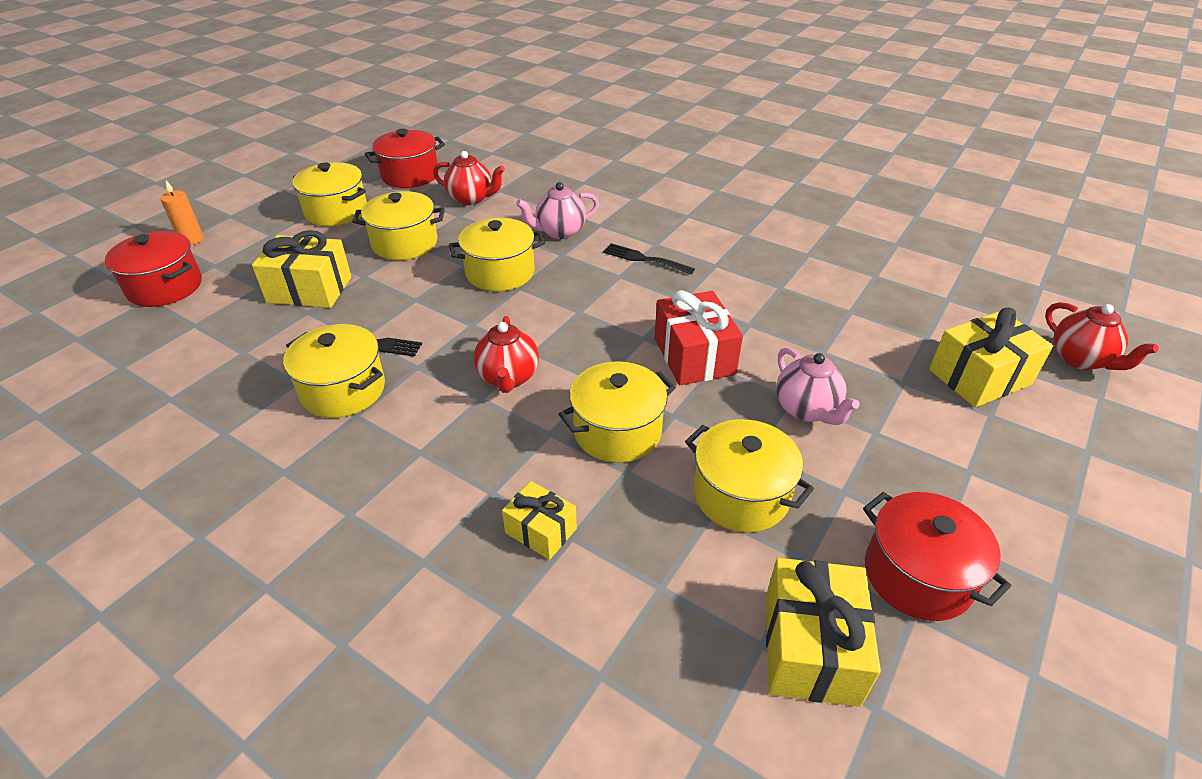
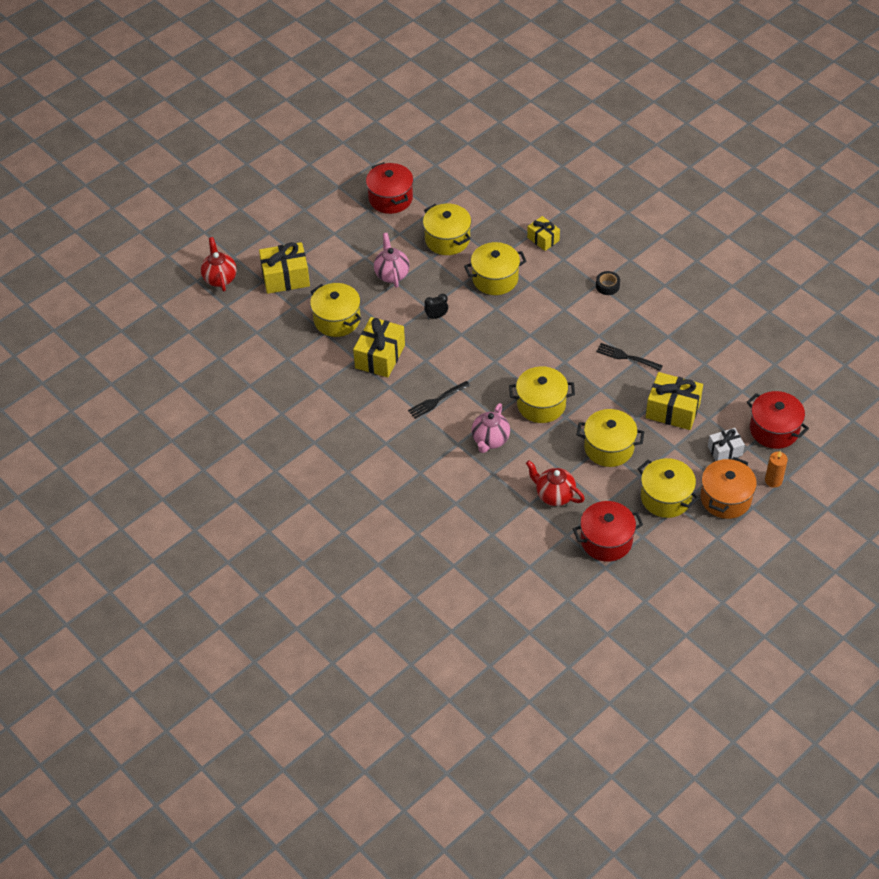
camera: 165 degrees left, 10 degrees up
(246, 258) = (725, 451): none -> white gift
(261, 219) = (725, 498): none -> orange pot
(343, 390) = (640, 326): yellow pot -> yellow pot (337, 320)
(399, 451) = (607, 286): none -> black tape
(508, 378) = (547, 319): red teapot -> none
(560, 232) = (490, 440): pink teapot -> pink teapot turned 120 degrees clockwise
(644, 259) = (437, 400): black fork -> black fork turned 105 degrees clockwise
(694, 356) = (436, 316): red gift -> black clock
(811, 648) = (448, 183): yellow gift -> yellow gift (380, 356)

